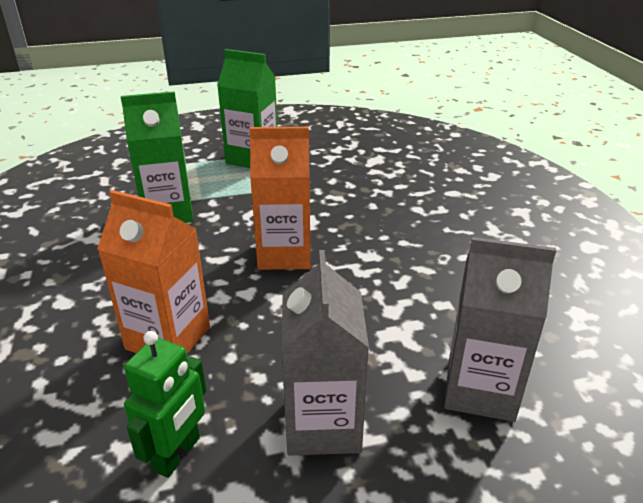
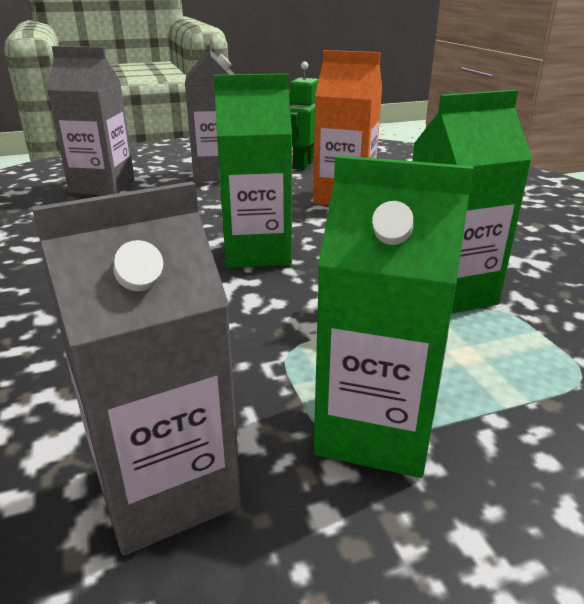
camera: 175 degrees right, 5 degrees down
(284, 254) = (257, 252): orange carton -> green carton
(330, 149) = (166, 488): none -> grey carton

